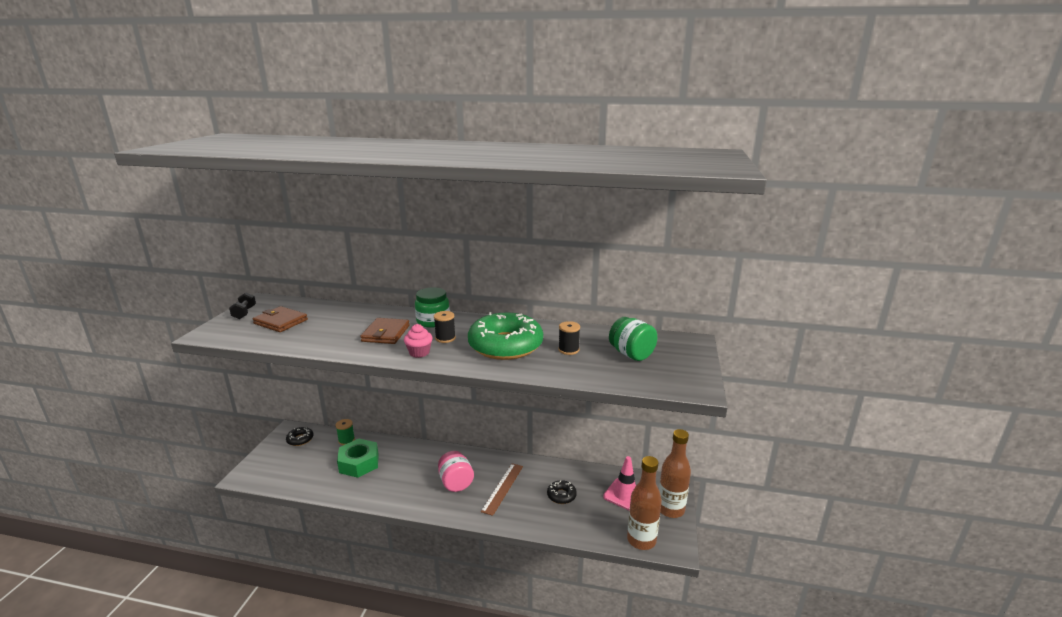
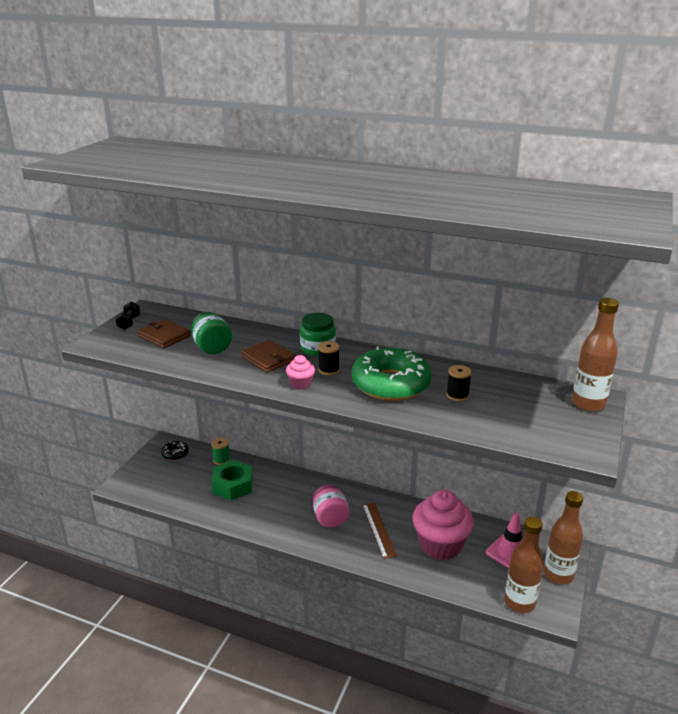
camera: 10 degrees right, 5 degrees up
(385, 333) = (268, 359): brown wallet -> brown wallet turned 60 degrees counterclockwise
(502, 488) = (378, 529): brown ruler -> brown ruler turned 45 degrees counterclockwise
(561, 495) = (440, 545): black donut -> pink cupcake
(631, 354) = (525, 407): green jar -> green jar (212, 348)
(685, 347) = (588, 404): none -> brown bottle

